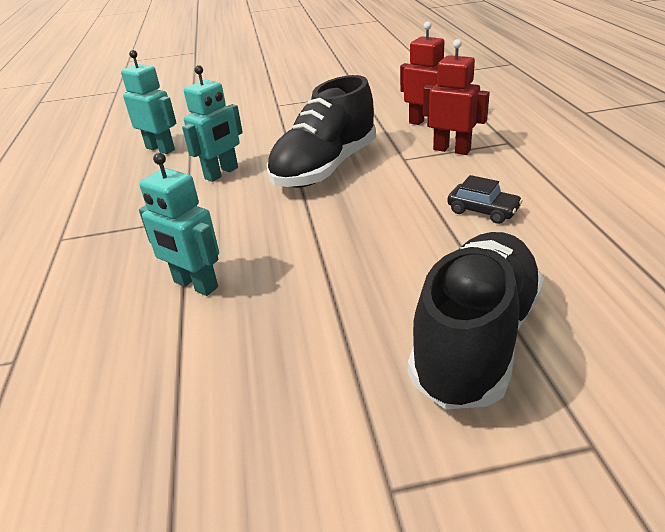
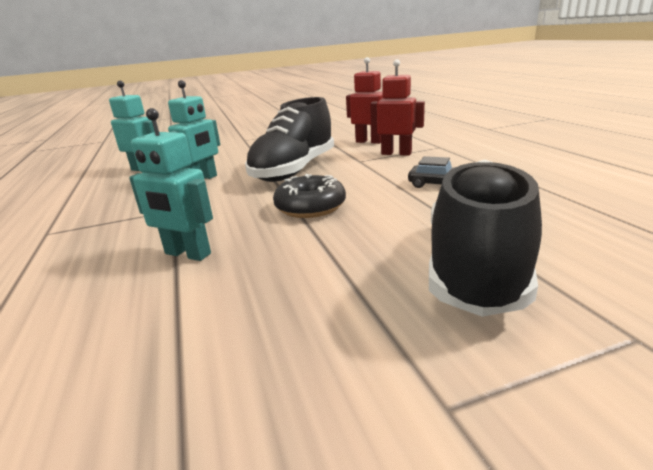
camera: 10 degrees left, 10 degrees down
(330, 231) = (310, 207): none -> black donut

